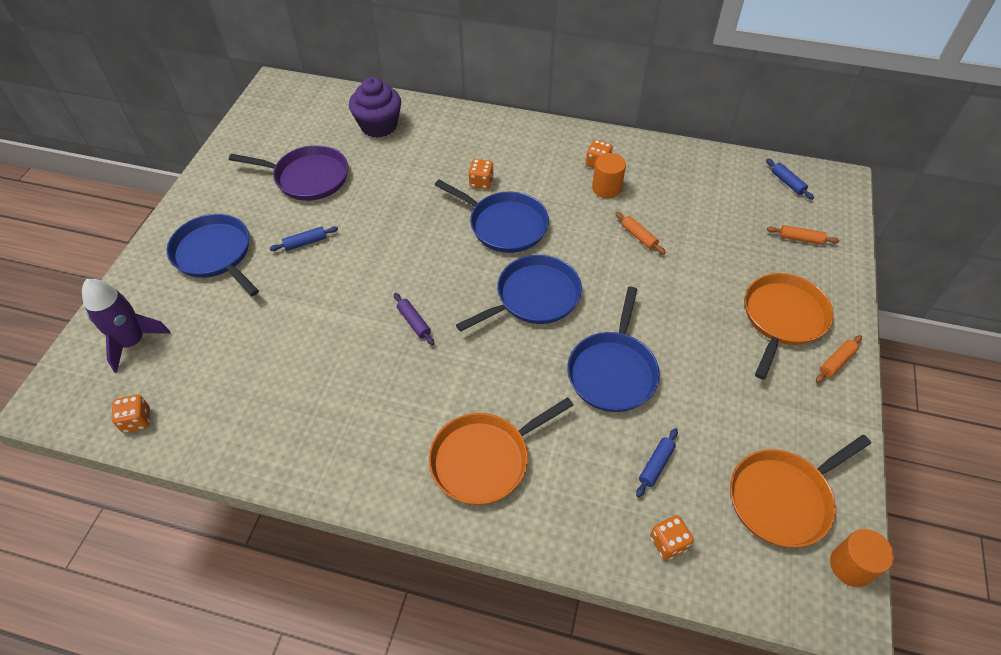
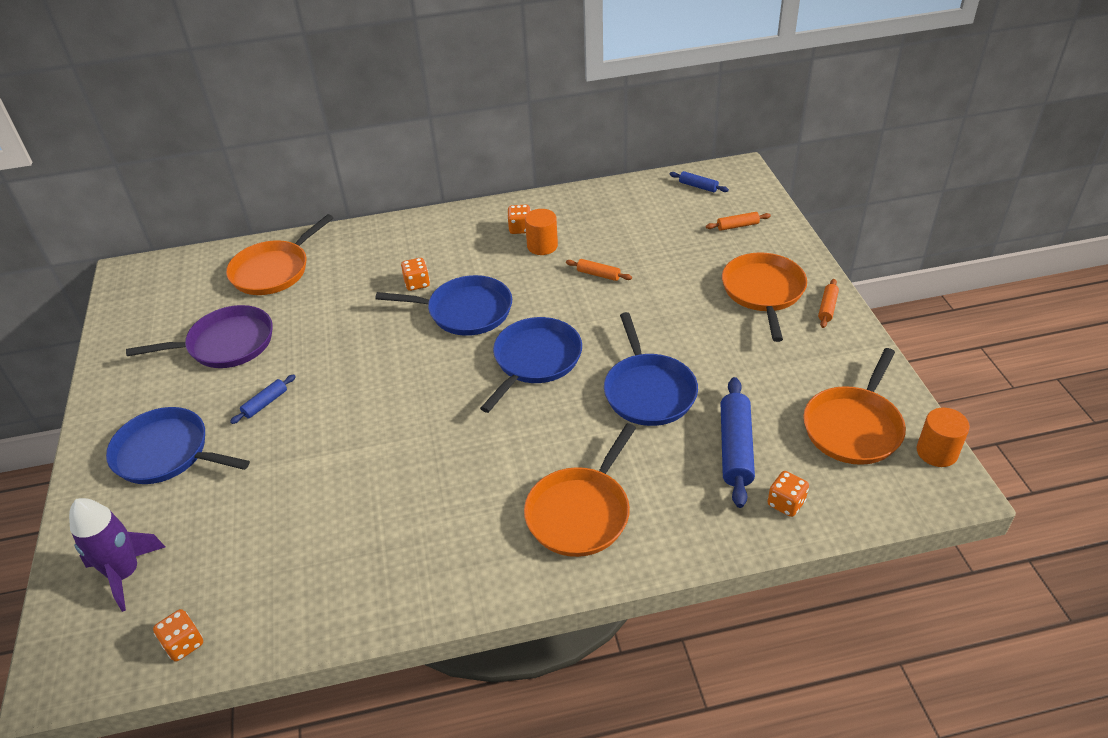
camera: 25 degrees left, 10 degrees down
(379, 125) = (273, 271): purple cupcake -> orange pan
(414, 322) = (431, 427): purple rolling pin -> none
(656, 465) = (735, 448): blue rolling pin -> blue rolling pin, size x1.91

